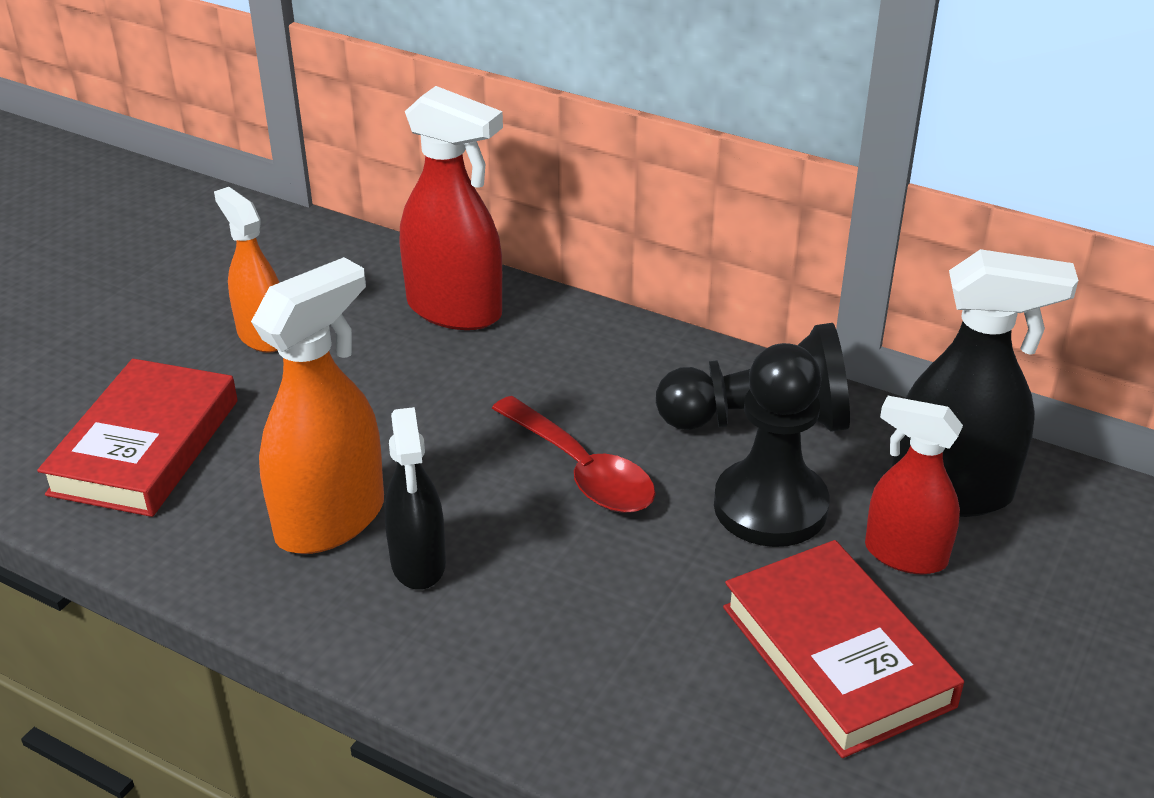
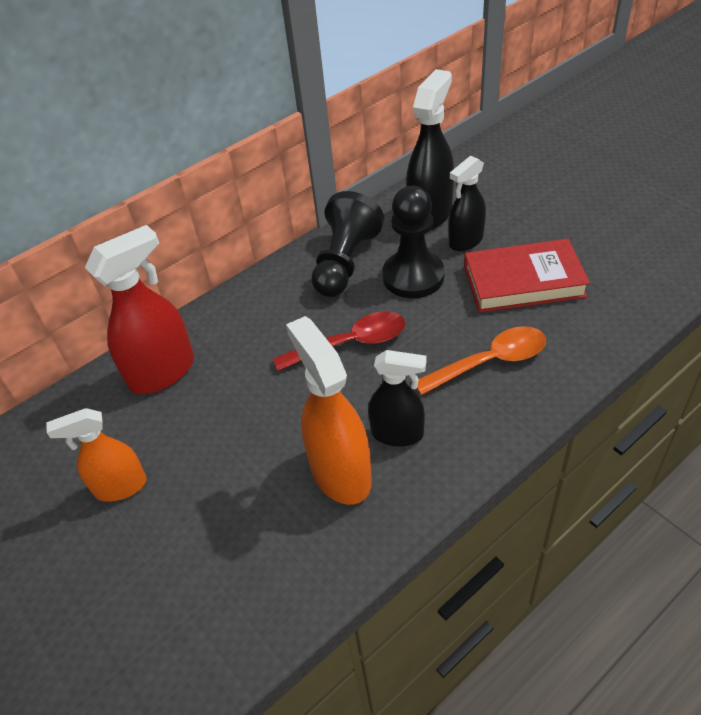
camera: 65 degrees left, 10 degrees up
(146, 447) = (209, 578): red book -> none
(609, 644) = (490, 362): none -> orange spoon
(904, 555) = (465, 241): red spray bottle -> black spray bottle

